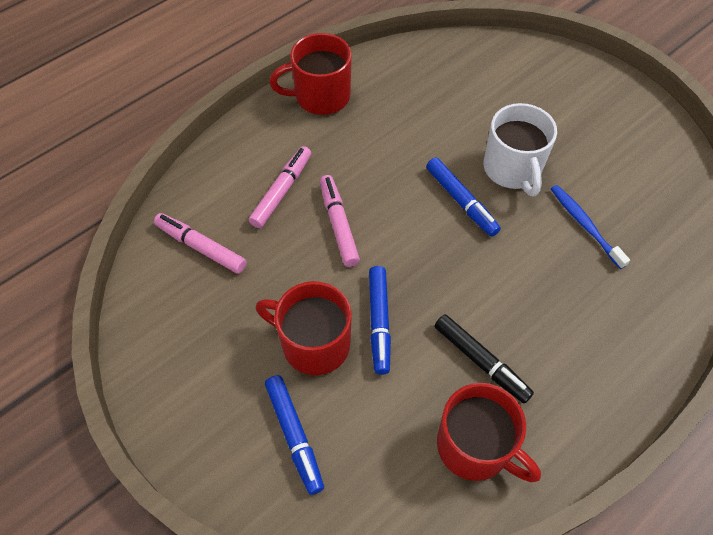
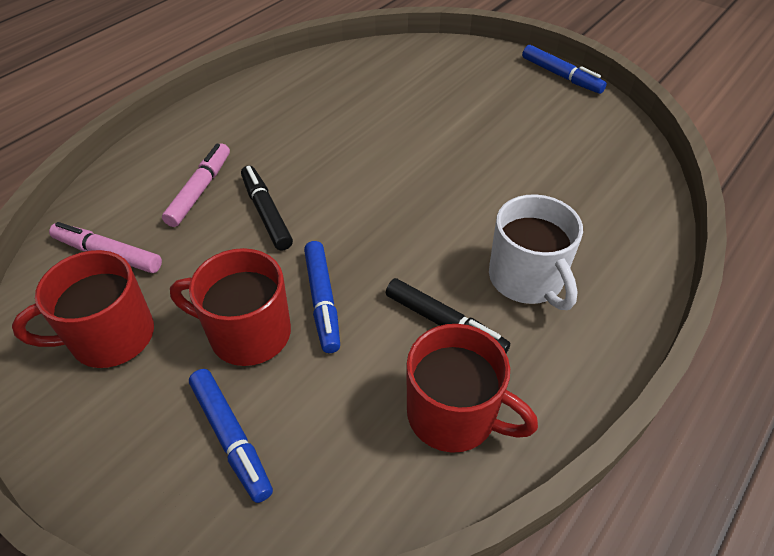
camera: 10 degrees left, 10 degrees down
(321, 96) = (237, 104): red mug -> red mug (110, 337)
(338, 224) = (266, 213): pink marker -> black marker
(461, 201) = (397, 176): blue marker -> blue marker (561, 76)
(512, 169) = (445, 143): white mug -> white mug (527, 279)
(585, 225) = (529, 182): blue toothbrush -> none

